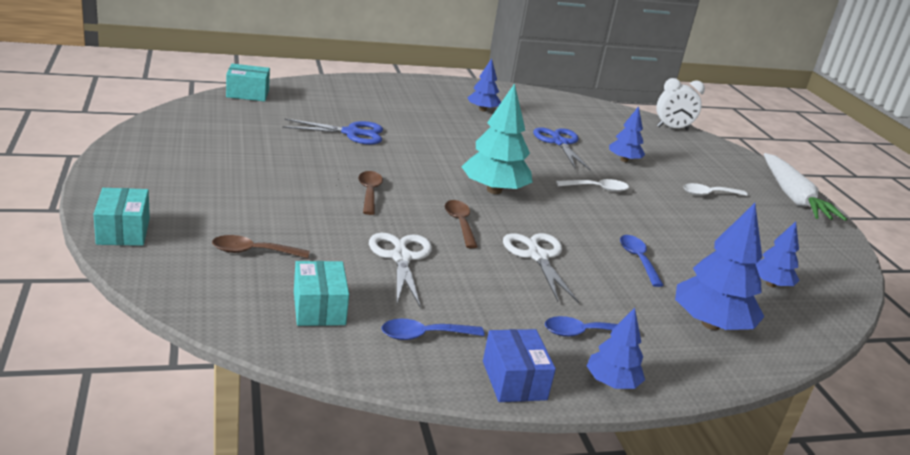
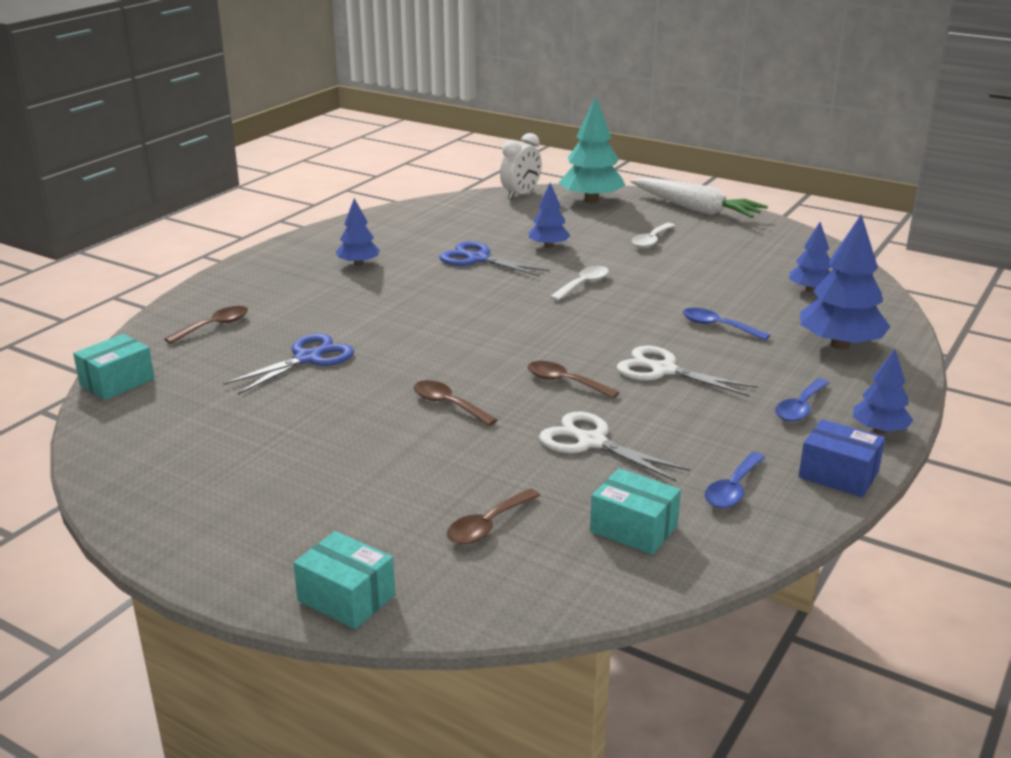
camera: 40 degrees left, 0 degrees up
(342, 96) = (214, 326): none -> brown spoon
(494, 190) = (525, 335): turquoise tree -> turquoise tree (591, 200)

